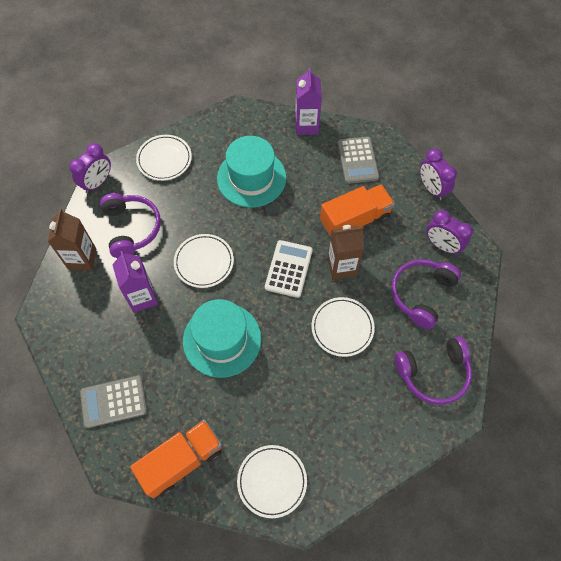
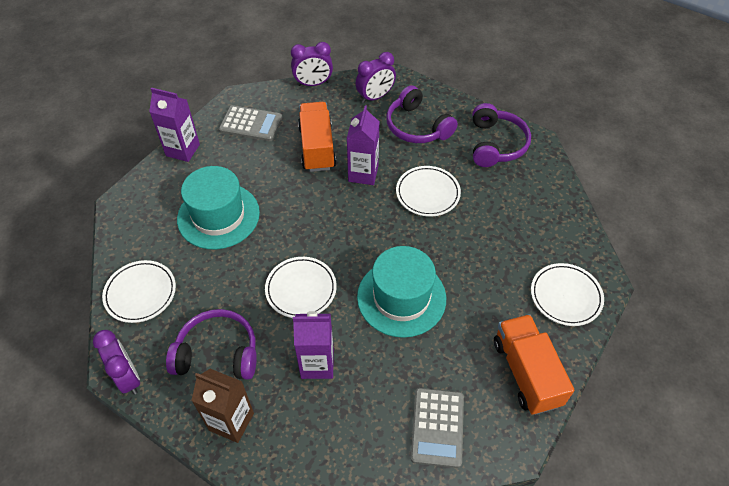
camera: 70 degrees left, 10 degrees down
(288, 269) = (345, 216): white calculator -> none
(341, 267) = (363, 173): brown carton -> purple carton

